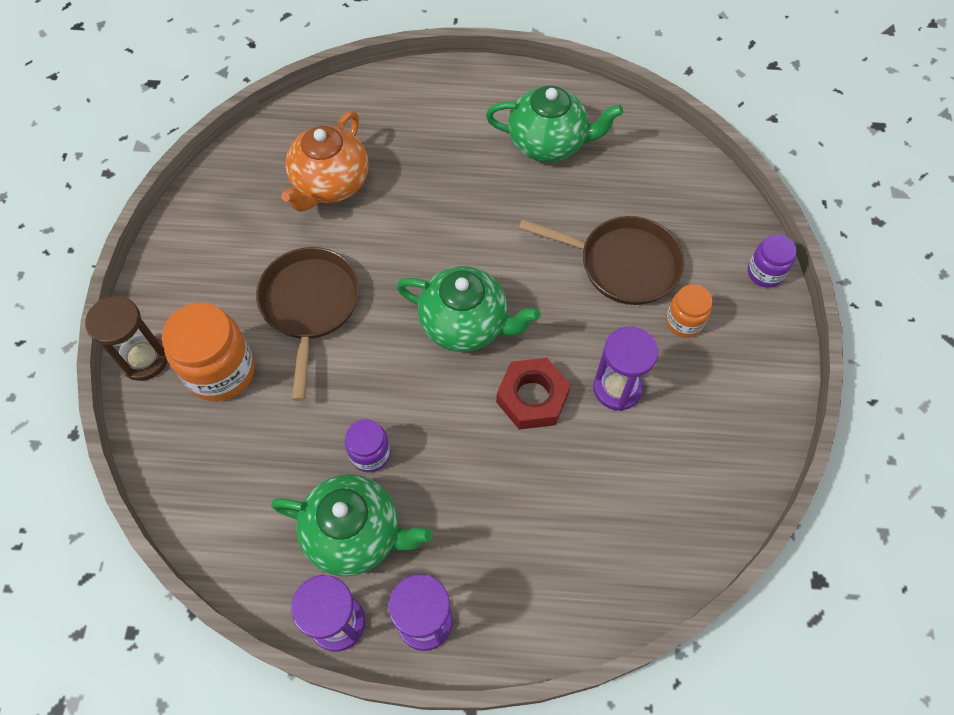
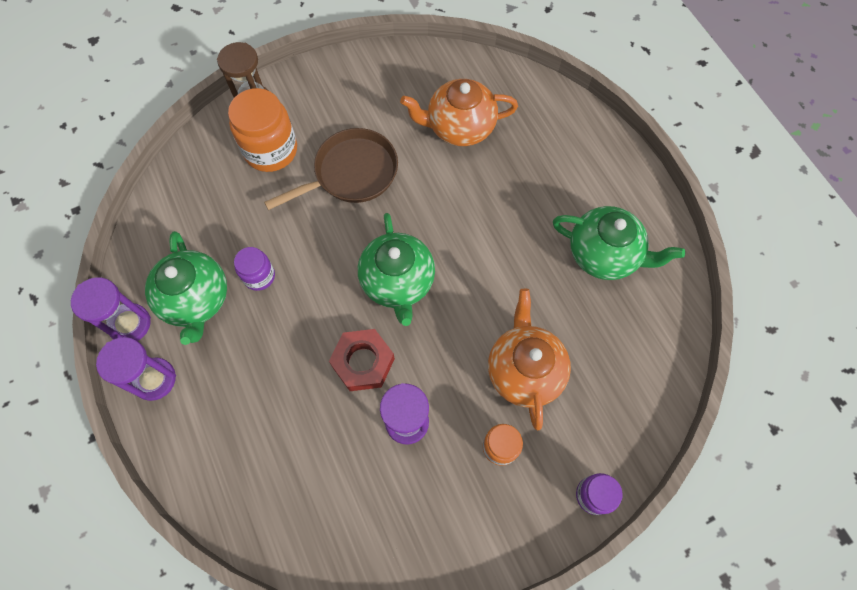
camera: 60 degrees right, 5 degrees up
(548, 143) = (604, 255): green teapot -> green teapot turned 45 degrees counterclockwise
(622, 264) = (524, 370): brown pan -> orange teapot

